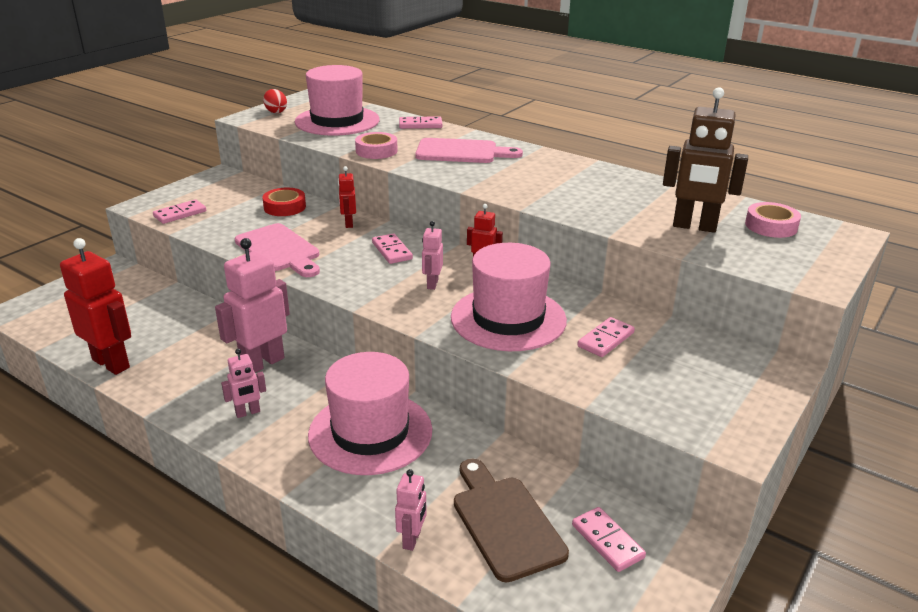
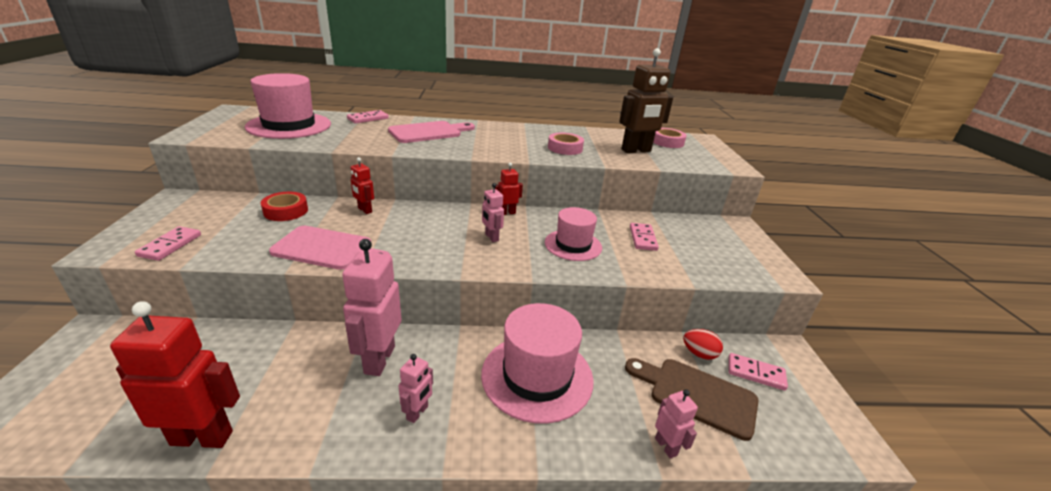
camera: 40 degrees left, 0 degrees up
(276, 112) = (213, 126): red egg -> red egg (699, 354)
(376, 151) = (359, 142): pink tape -> pink tape (565, 148)
(392, 251) = (428, 222): pink domino -> none
(508, 319) = (573, 245): pink hat -> pink hat, size x0.63

